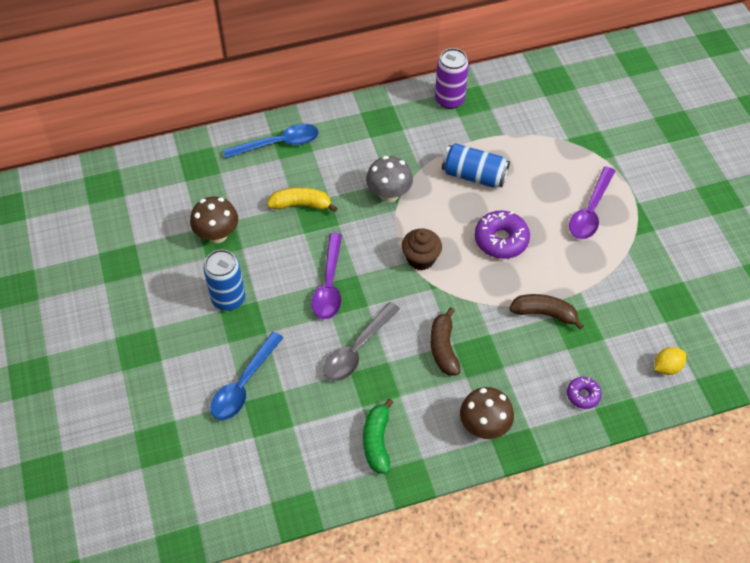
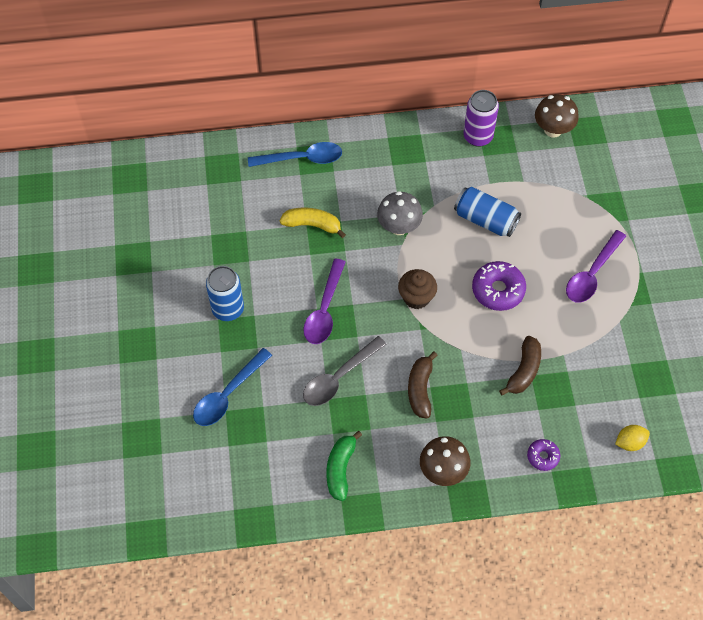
camera: 10 degrees right, 5 degrees up
(217, 235) = (228, 243): brown mushroom -> brown mushroom (553, 130)
(544, 313) = (523, 371): brown banana -> brown banana turned 90 degrees clockwise

